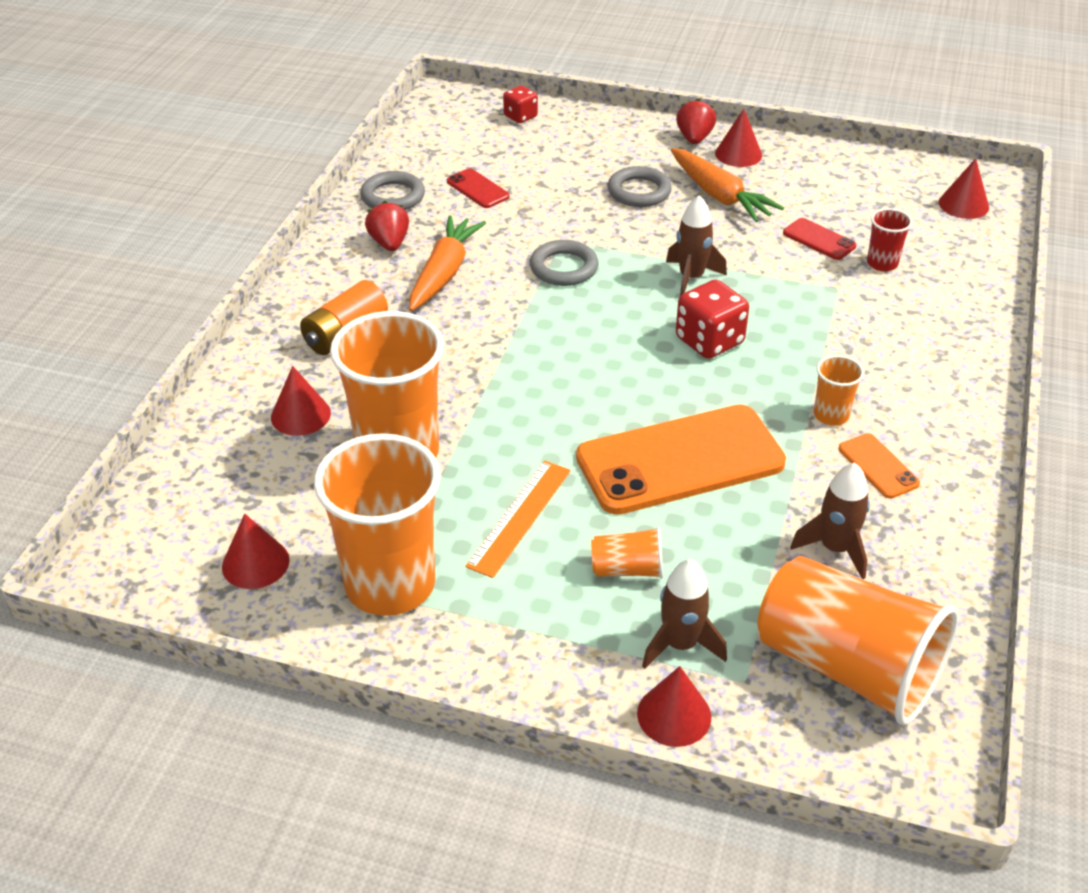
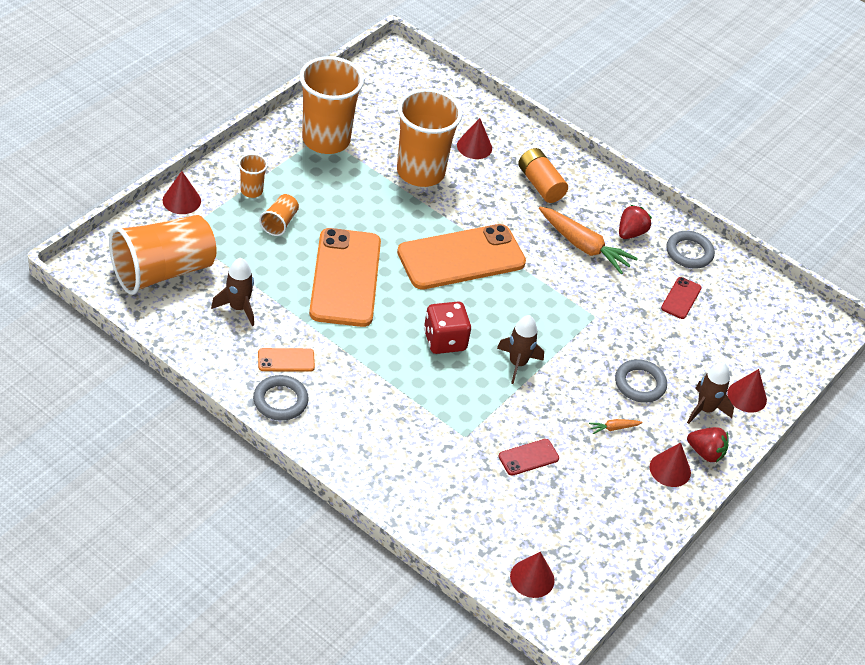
camera: 105 degrees right, 5 degrees up
(255, 563) = (370, 102): red cone -> red cone (747, 396)
(389, 243) = (631, 233): red strawberry -> red strawberry turned 60 degrees counterclockwise
(478, 189) = (681, 298): red phone -> red phone turned 45 degrees counterclockwise
(519, 517) = (342, 199): orange ruler -> none
(520, 116) = (780, 360): red dice -> none
(549, 366) = (461, 258): none -> orange phone
(564, 268) = (561, 304): grey ring -> grey ring (280, 401)
(680, 645) = (219, 220): brown rocket -> brown rocket (705, 409)
(719, 196) = (614, 428): orange carrot -> orange carrot, size x0.44
(831, 415) = (341, 362): orange cup -> orange cup (251, 191)
(882, 263) = (481, 478): red cup -> none

